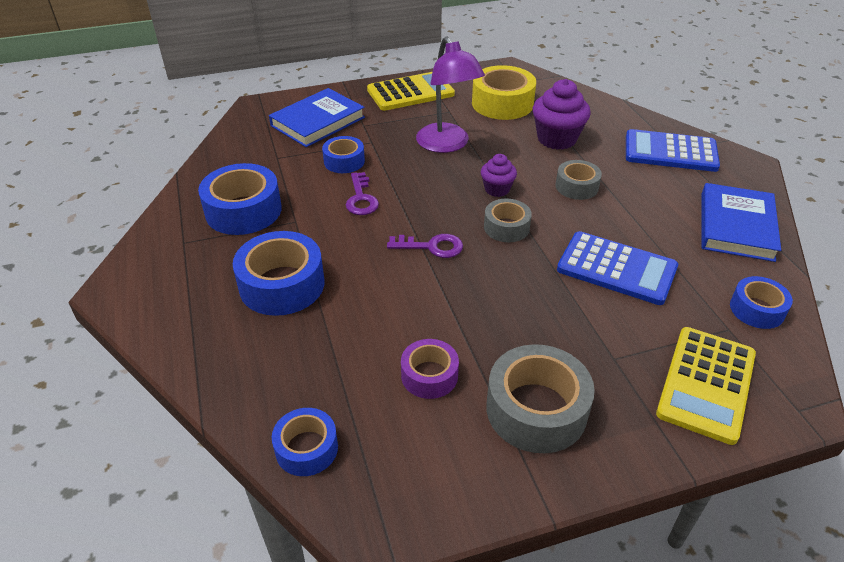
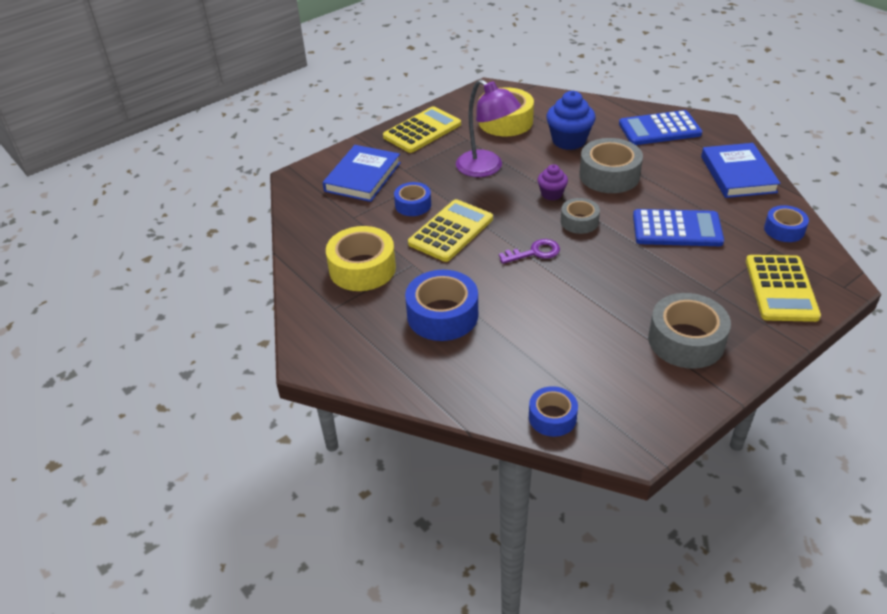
camera: 20 degrees left, 0 degrees up
(243, 210) = (362, 268): blue tape -> yellow tape
(361, 198) = (451, 231): purple key -> yellow calculator
(429, 375) = (600, 343): purple tape -> none
(557, 139) = (569, 141): purple cupcake -> blue cupcake
(576, 186) = (609, 175): grey tape -> grey tape, size x1.69

